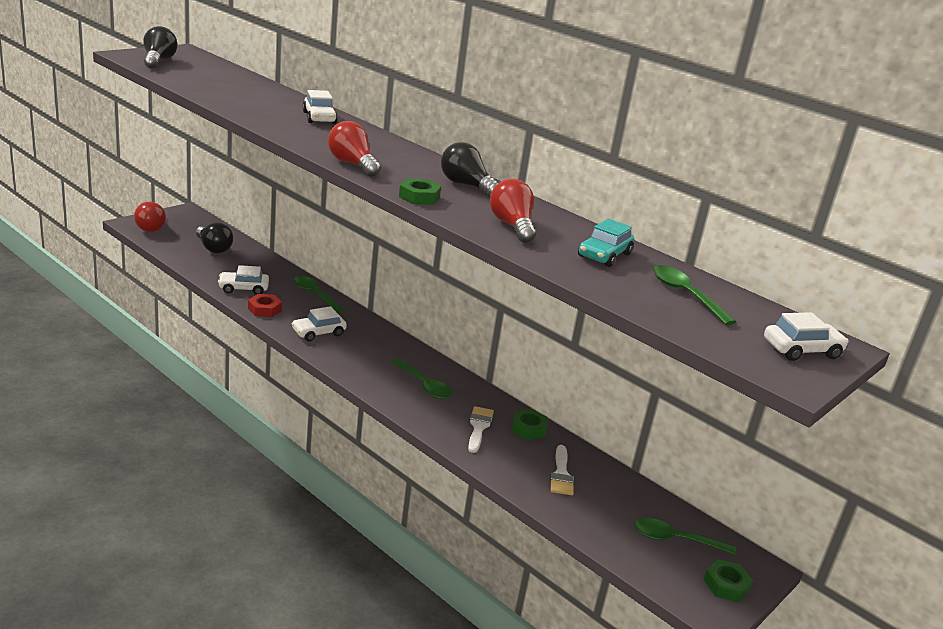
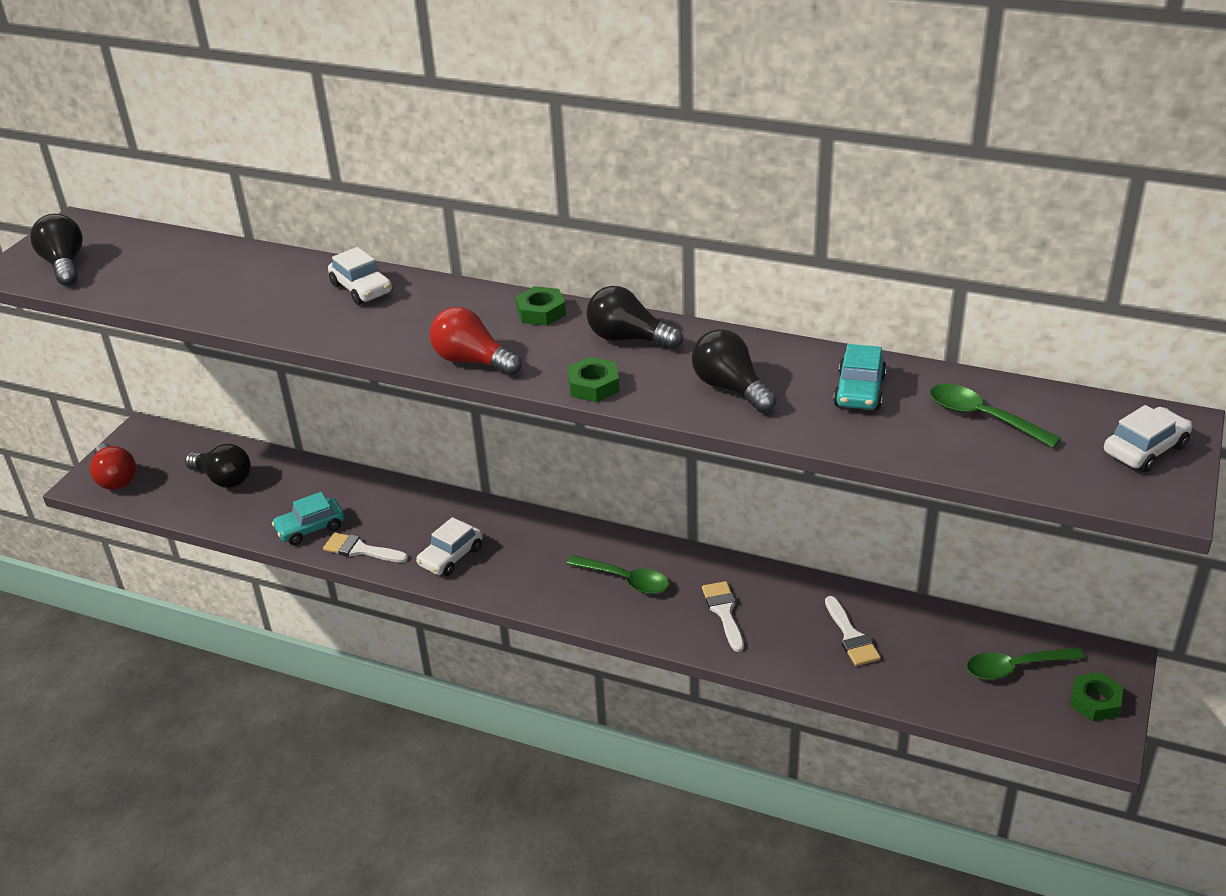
camera: 15 degrees left, 10 degrees up
(243, 288) = (310, 528): white car -> turquoise car
(264, 309) = (360, 550): red nut -> white brush
(314, 295) = (404, 499): green spoon -> none
(512, 226) = (730, 388): red light bulb -> black light bulb
(528, 429) = (778, 589): green nut -> green nut (541, 312)

